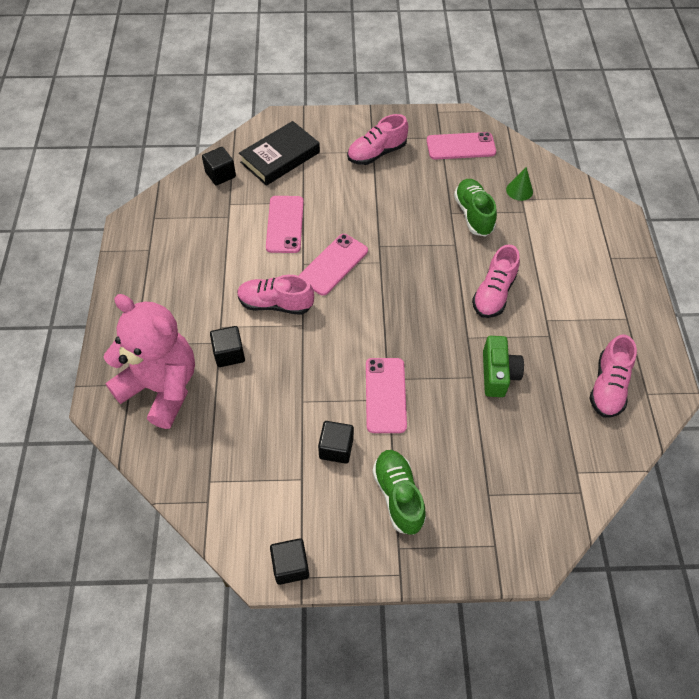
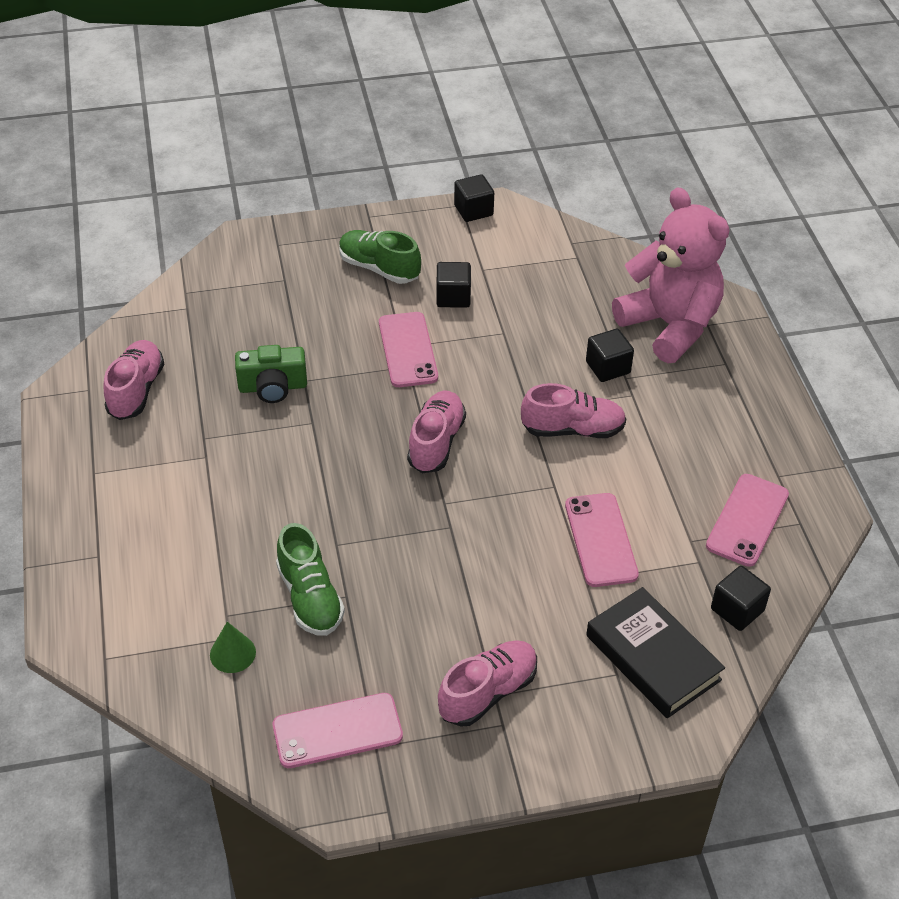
camera: 170 degrees right, 10 degrees down
(161, 387) = (670, 326): pink teddy bear -> pink teddy bear turned 150 degrees counterclockwise
(280, 157) = (652, 658): black book -> black book turned 75 degrees counterclockwise
(333, 264) = (510, 490): pink phone -> pink phone (747, 520)
(398, 496) = (379, 268): green shoe -> green shoe turned 150 degrees clockwise
(493, 293) = (278, 481): pink shoe -> pink shoe (436, 442)
(498, 374) = (273, 387): green camera -> green camera turned 90 degrees counterclockwise

